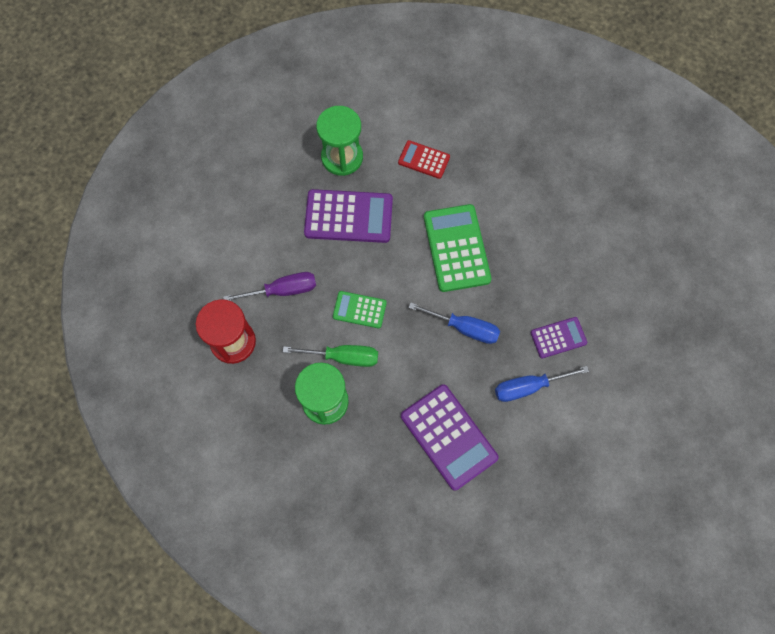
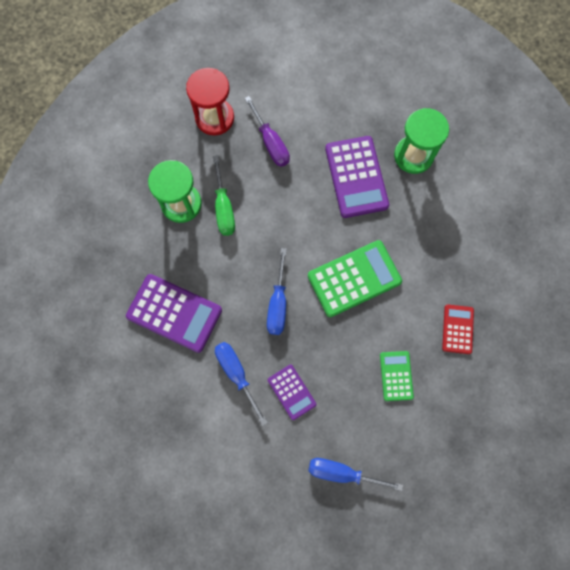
camera: 75 degrees right, 5 degrees up
(359, 309) = (270, 209): green calculator -> green calculator (396, 376)
(424, 160) = (435, 227): red calculator -> red calculator (457, 329)
(448, 437) = (174, 313): purple calculator -> purple calculator turned 105 degrees counterclockwise
(645, 310) = (343, 472): none -> blue screwdriver

